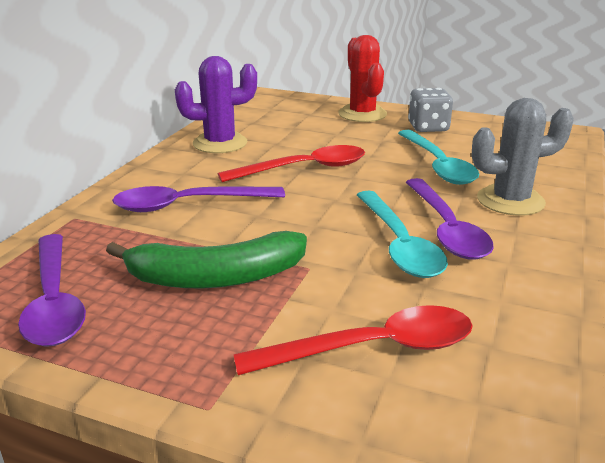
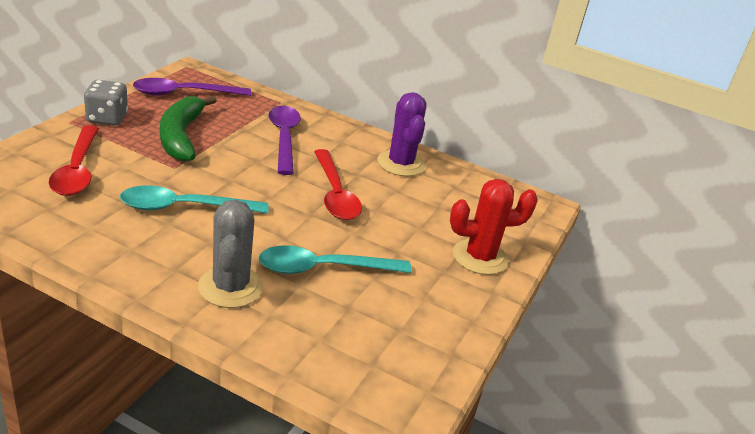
camera: 90 degrees right, 5 degrees up
(428, 128) = (433, 293): grey dice -> grey dice (107, 118)
(446, 229) = (197, 235): purple spoon -> none

